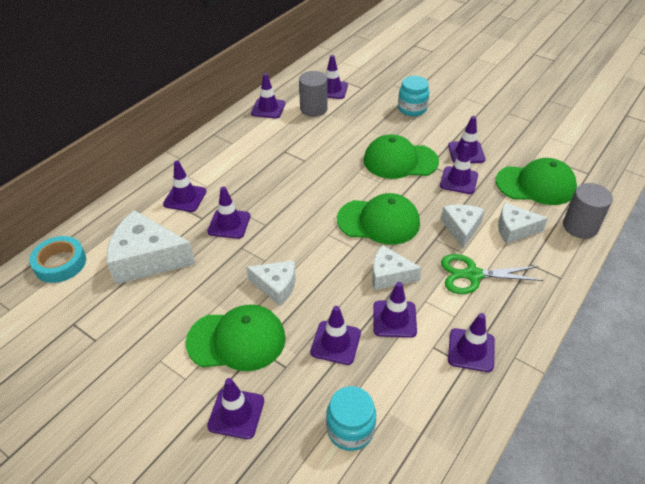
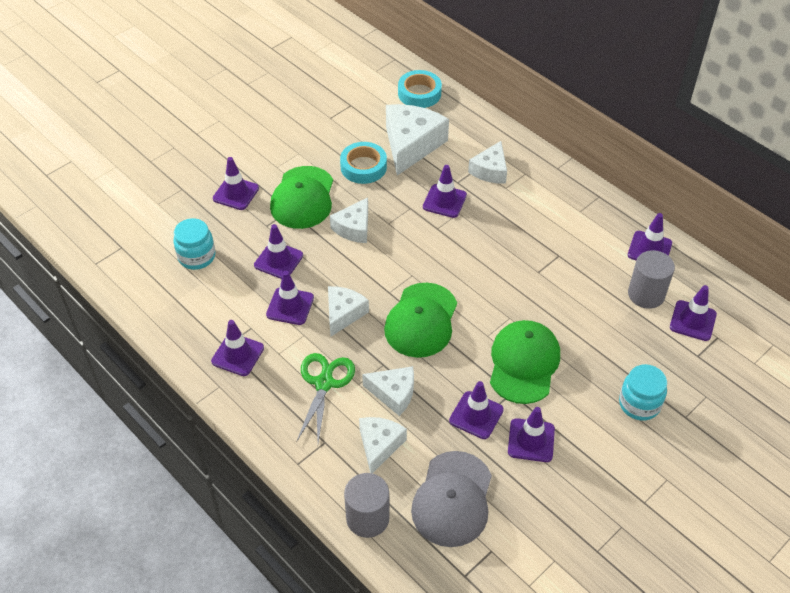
camera: 100 degrees right, 5 degrees up
(183, 293) = (363, 167): none -> turquoise tape
(185, 198) = (490, 170): purple traffic cone -> white cheese
(535, 185) = (452, 499): green cap -> grey cap

